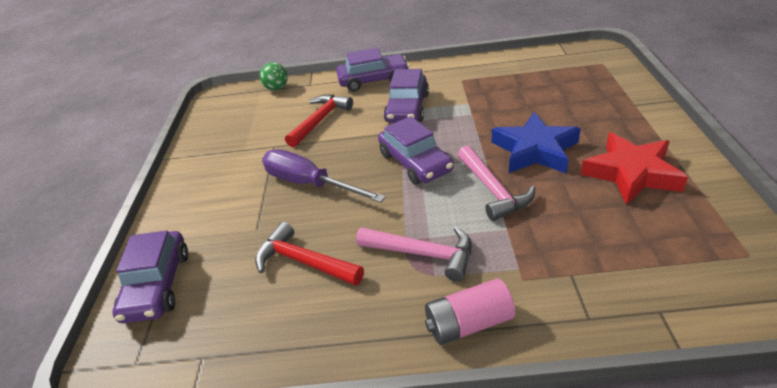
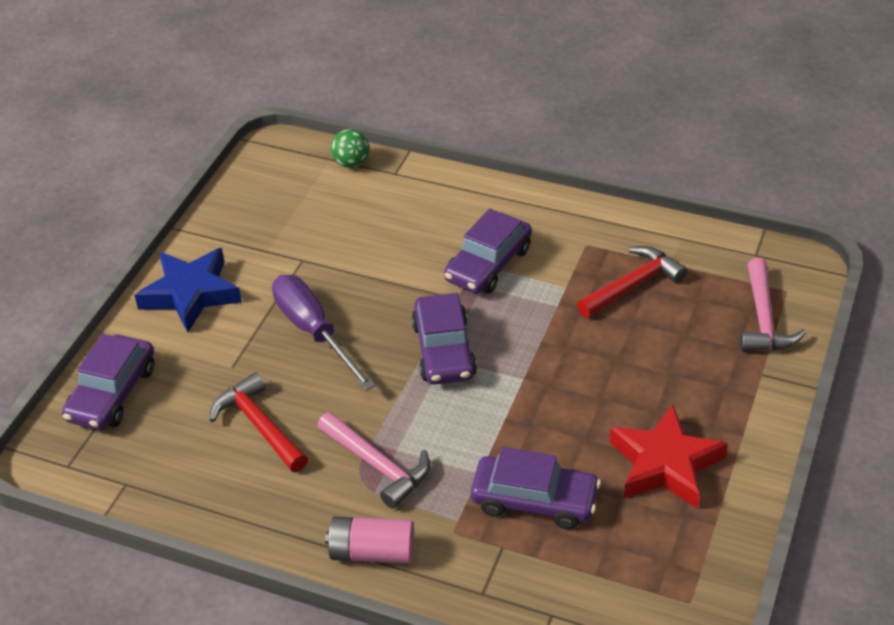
camera: 20 degrees right, 5 degrees up
(320, 120) = (375, 241): red hammer -> red hammer (633, 285)
(373, 80) = (477, 198): purple car -> purple car (534, 500)
(493, 190) = (501, 422): pink hammer -> pink hammer (763, 319)
(535, 150) = (587, 390): blue star -> blue star (190, 294)

